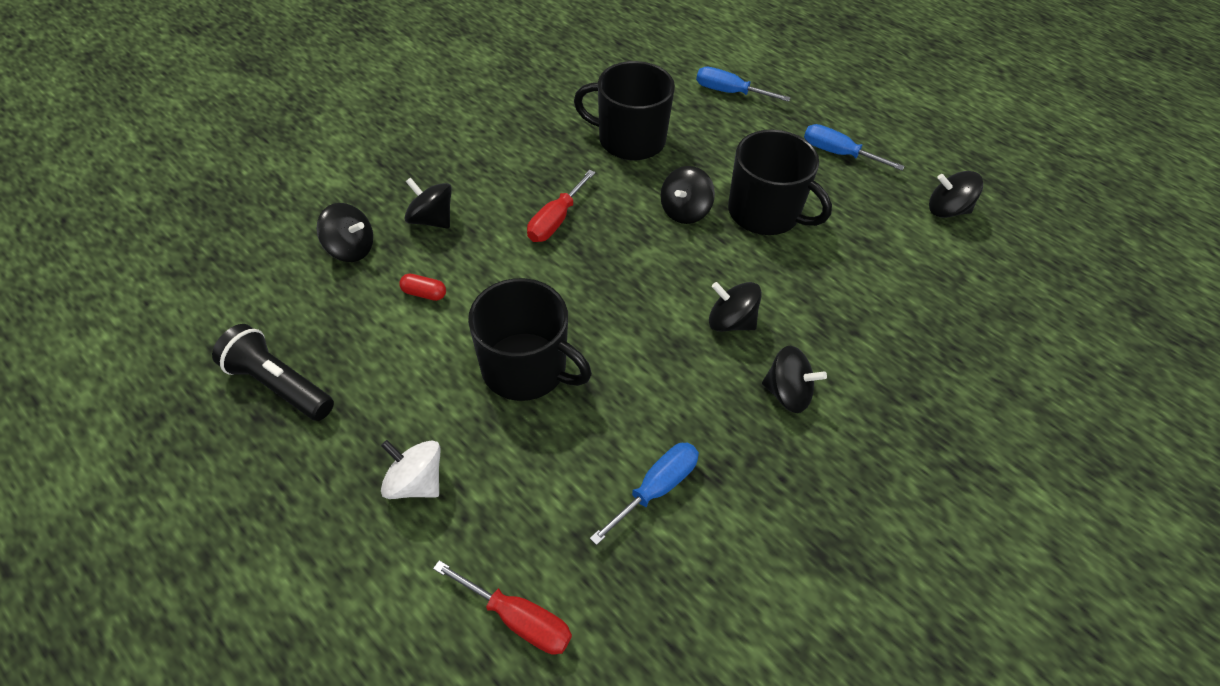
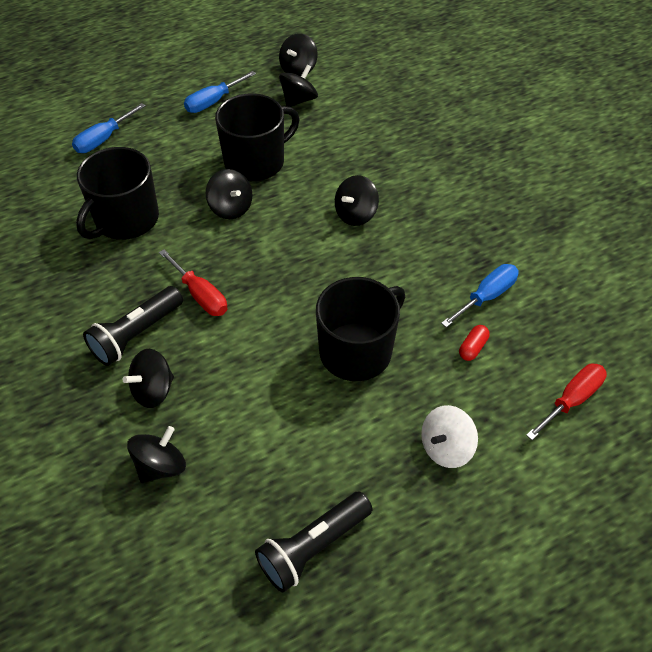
camera: 70 degrees left, 0 degrees up
(424, 293) = (246, 411): red capsule -> red capsule (472, 348)
(491, 189) = (136, 335): none -> black flashlight
(656, 488) = (486, 296): blue screwdriver -> blue screwdriver turned 75 degrees clockwise
(787, 393) = (428, 204): black spinning top -> black spinning top (298, 100)

